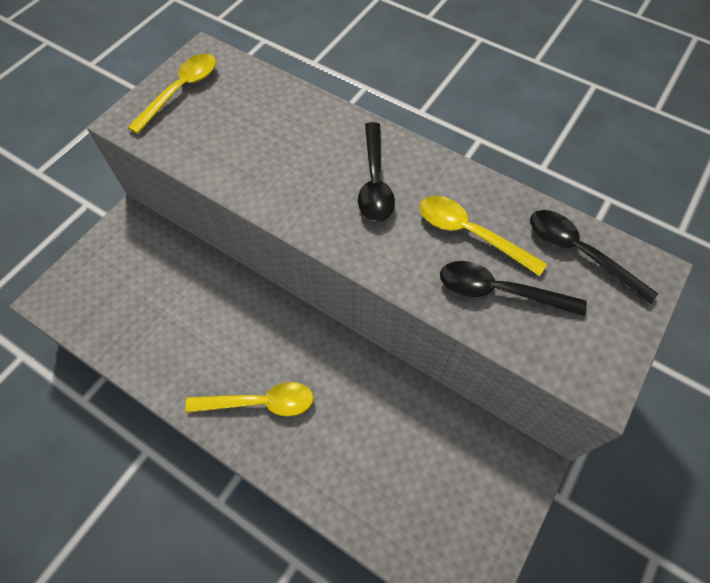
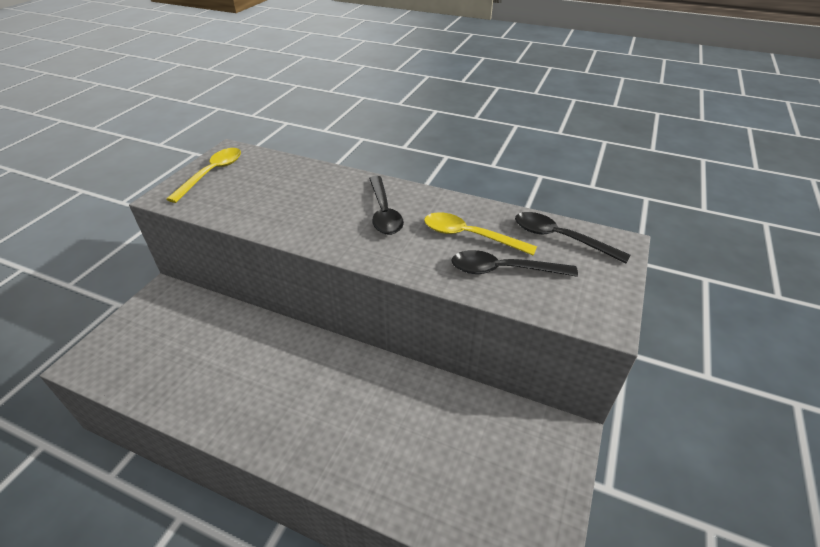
camera: 10 degrees left, 20 degrees down
(260, 402) = (301, 421): yellow spoon -> none

